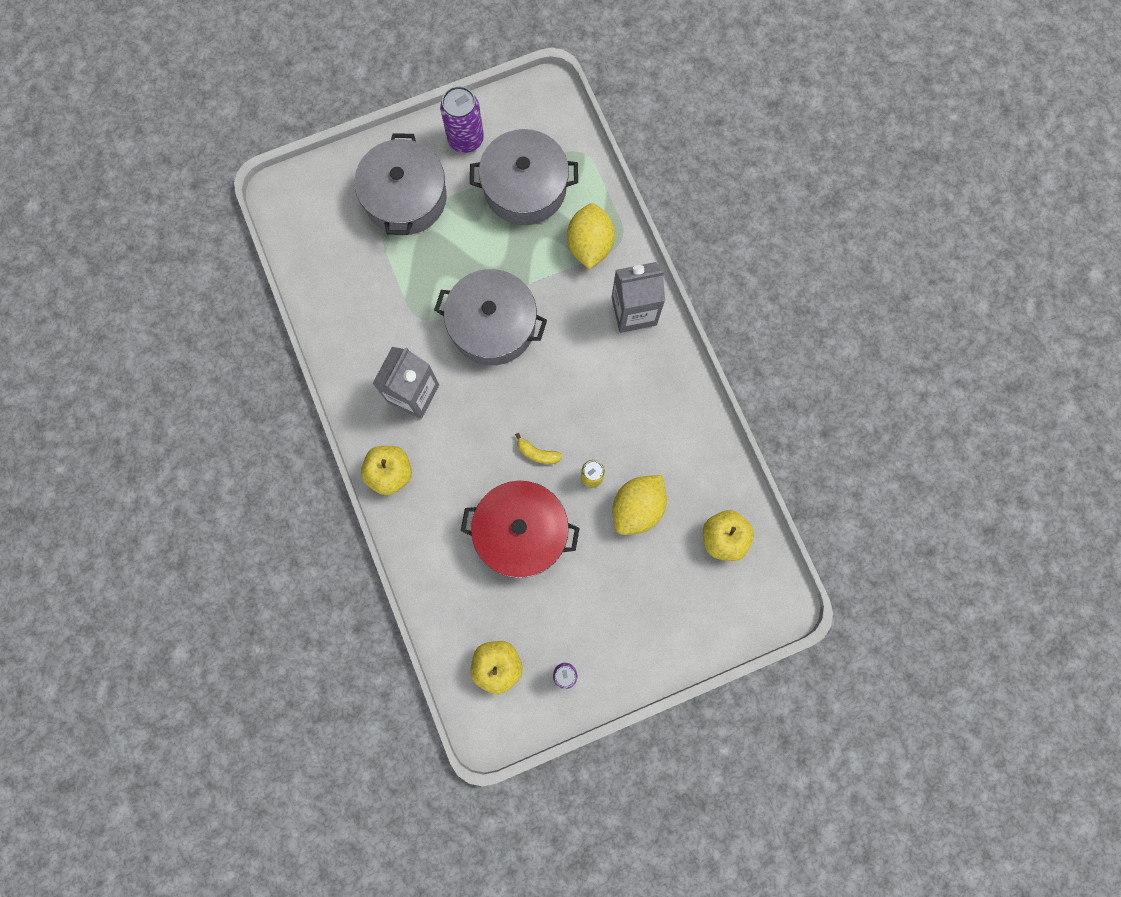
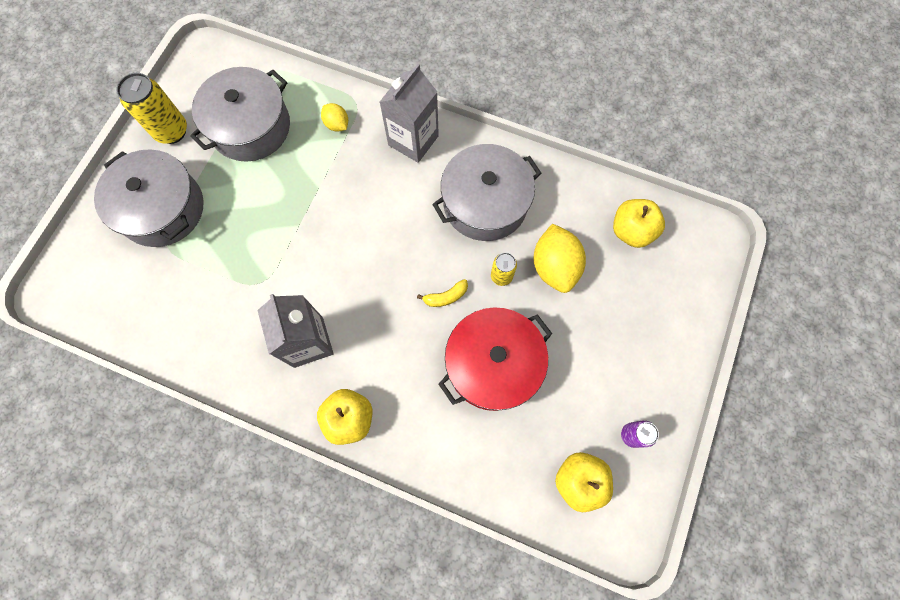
camera: 45 degrees left, 5 degrees down
(466, 139) = (171, 131): purple can -> yellow can
(492, 325) = (321, 238): grey pot -> grey pot (485, 203)
(589, 245) = (337, 124): yellow lemon -> yellow lemon, size x0.54

